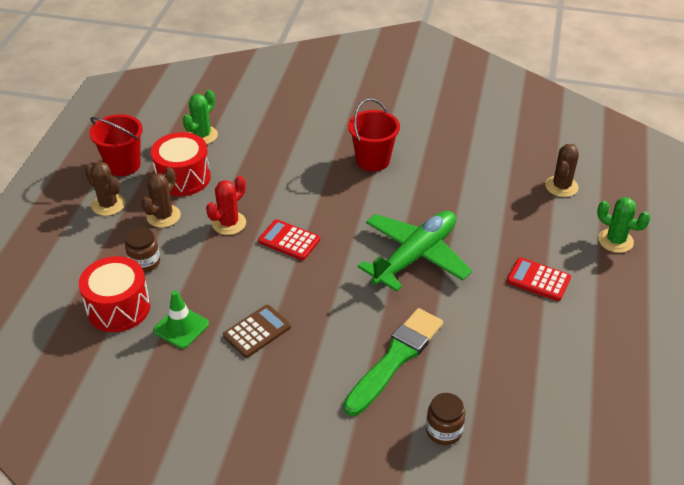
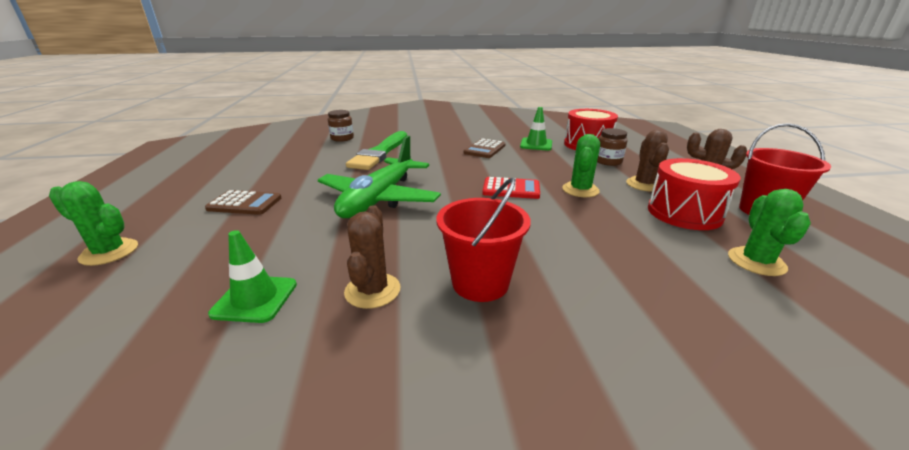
camera: 160 degrees right, 15 degrees down
(229, 223) = (580, 190): red cactus -> green cactus
(500, 180) = (255, 299): none -> green traffic cone
(538, 280) = (245, 203): red calculator -> brown calculator
(561, 186) = (138, 312): brown cactus -> brown cactus (372, 290)

